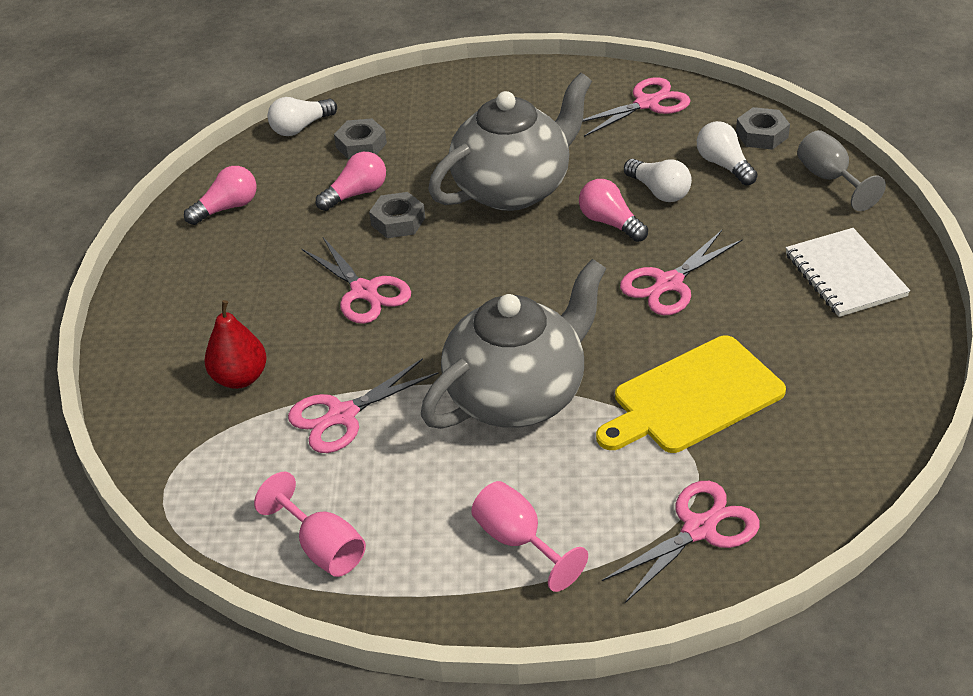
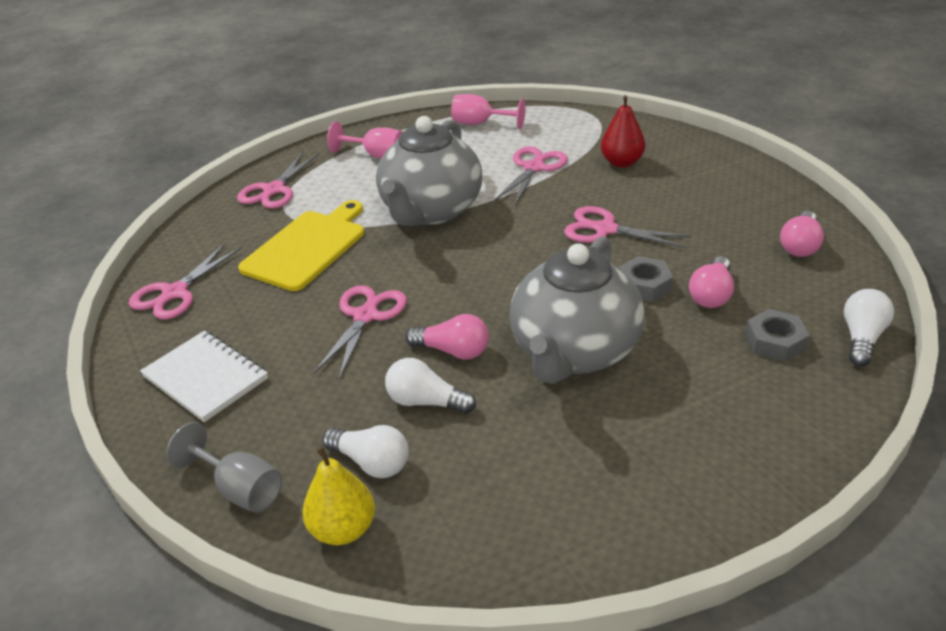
camera: 150 degrees right, 5 degrees down
(647, 104) = (518, 526): pink scissors -> pink scissors (175, 293)
(762, 135) = (343, 529): grey nut -> yellow pear

